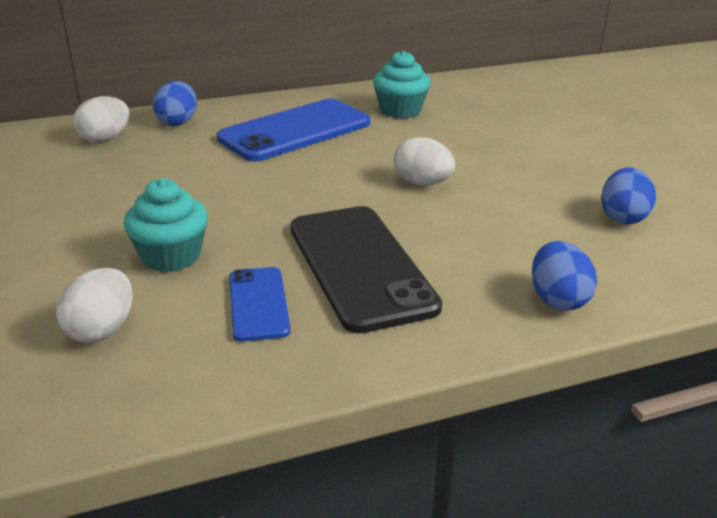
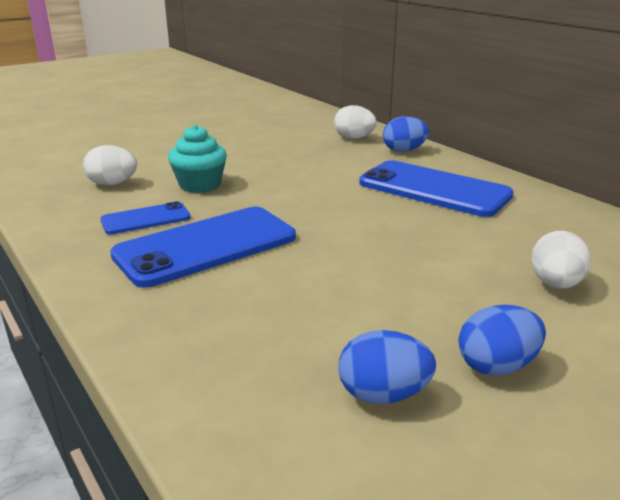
camera: 75 degrees right, 5 degrees down
(360, 266) = (206, 246): black phone -> blue phone
(400, 110) = (542, 226): turquoise cupcake -> none
(422, 183) = (375, 256): white egg -> white egg (555, 284)
(558, 299) = (173, 348): blue egg -> blue egg (497, 366)

